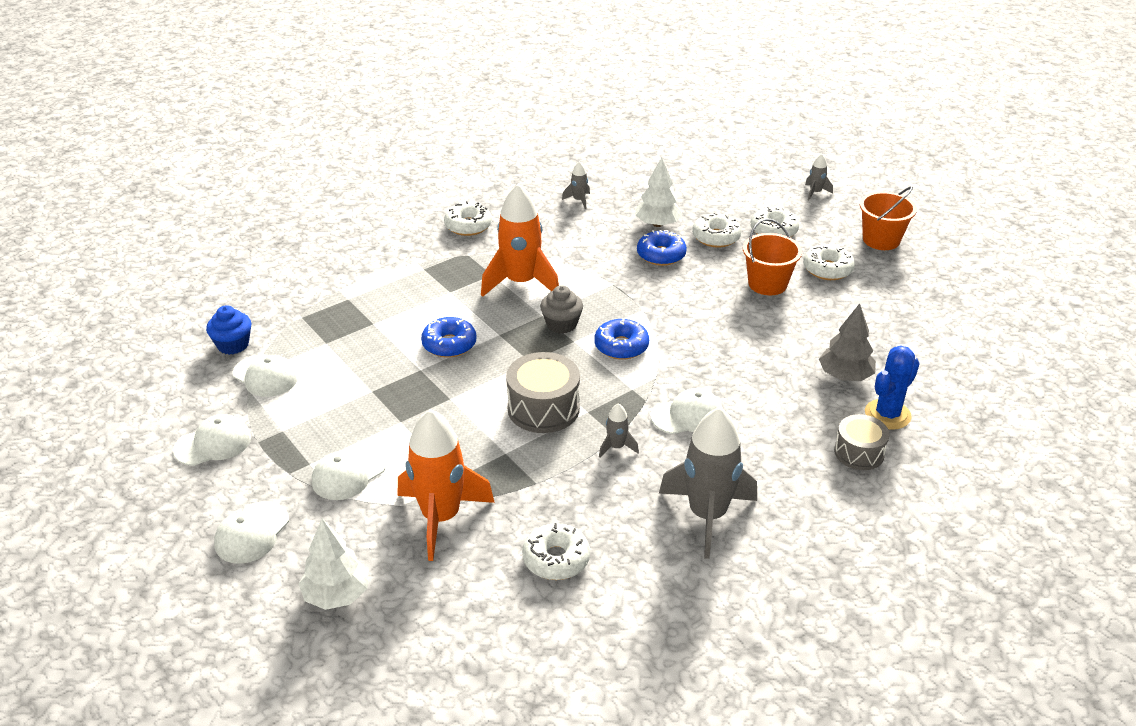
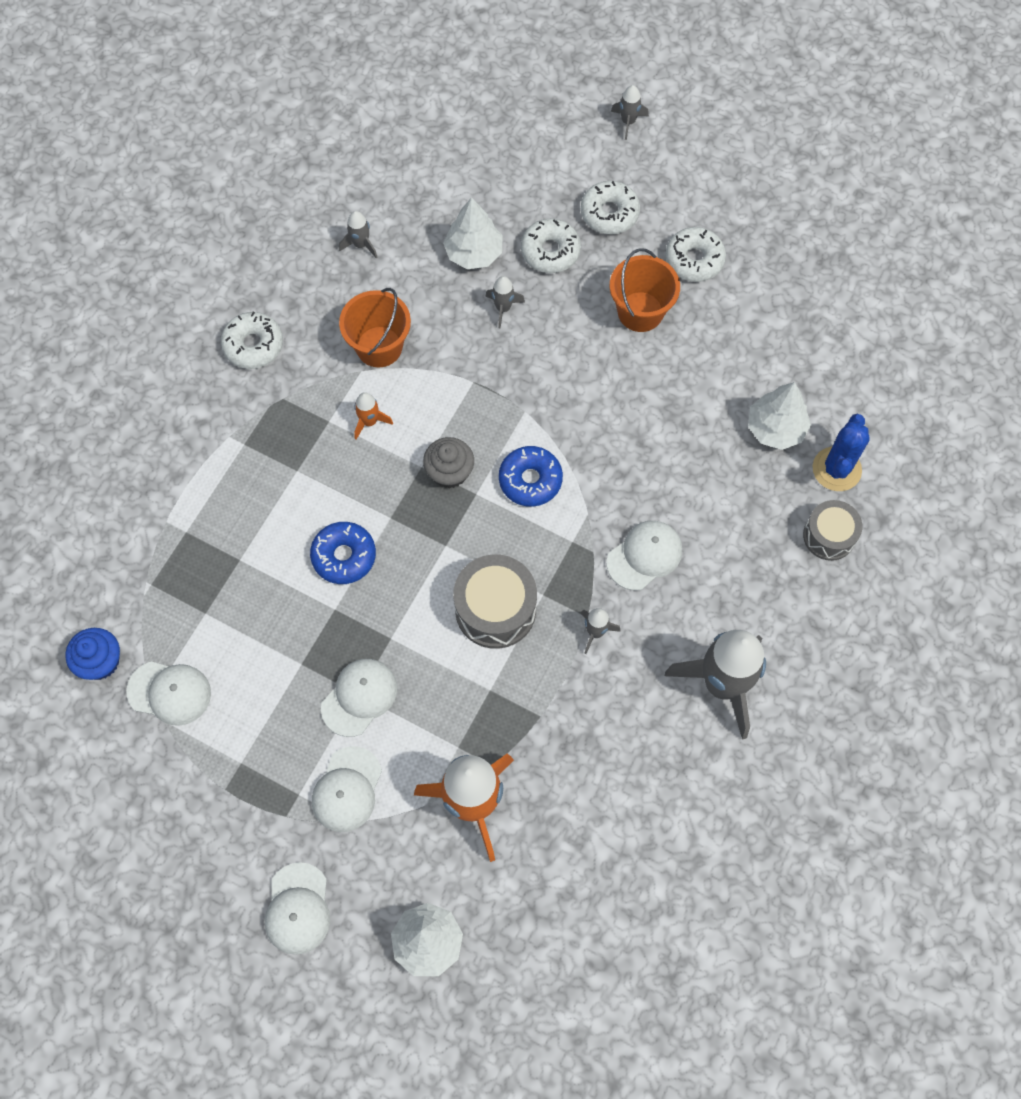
camera: 25 degrees left, 30 degrees up
(213, 443) = (178, 813): white cap -> white cap (359, 697)
(521, 283) = (369, 421): orange rocket -> orange rocket, size x0.43
(556, 559) = (608, 804): white donut -> none
(661, 255) = (503, 308): blue donut -> grey rocket
(845, 376) = (775, 428): grey tree -> white tree
(881, 240) = (732, 183): orange bucket -> orange bucket (379, 347)

